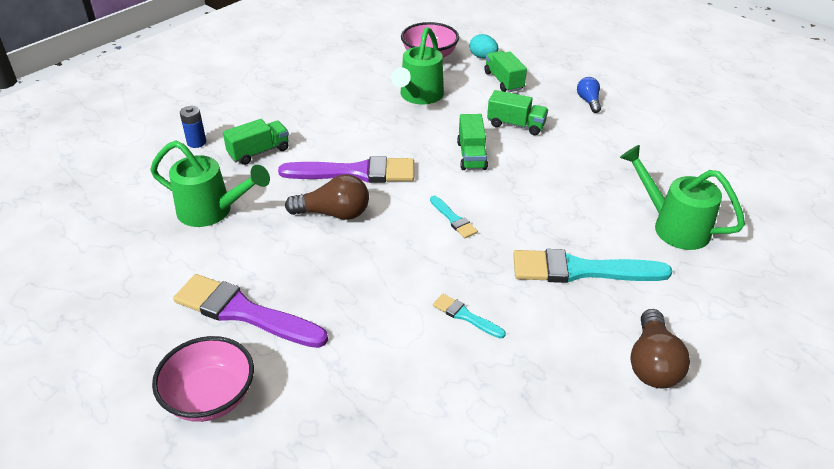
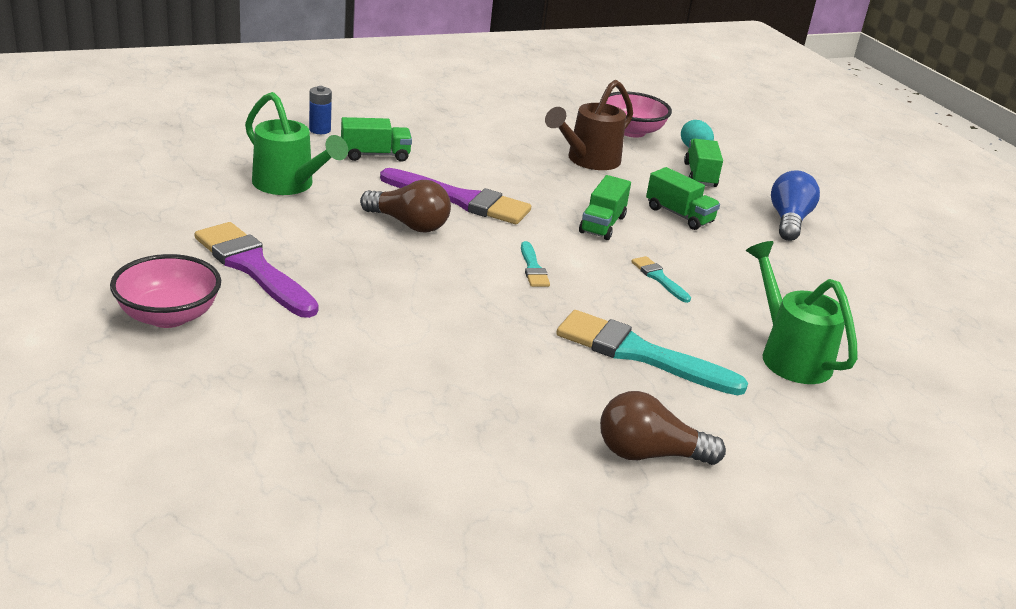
camera: 20 degrees right, 10 degrees down
(419, 96) = (588, 160): green watering can -> brown watering can
(465, 316) = (474, 345): turquoise brush -> turquoise brush (659, 278)
(588, 101) = (788, 221): blue light bulb -> blue light bulb, size x1.63
(652, 363) = (649, 454): brown light bulb -> brown light bulb turned 60 degrees clockwise

